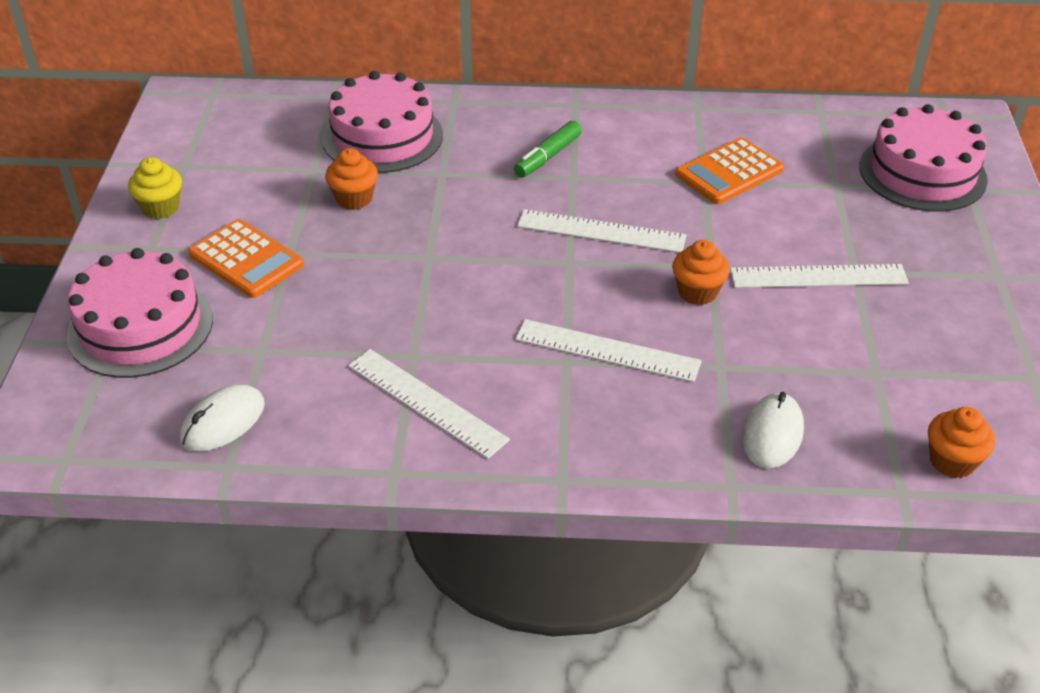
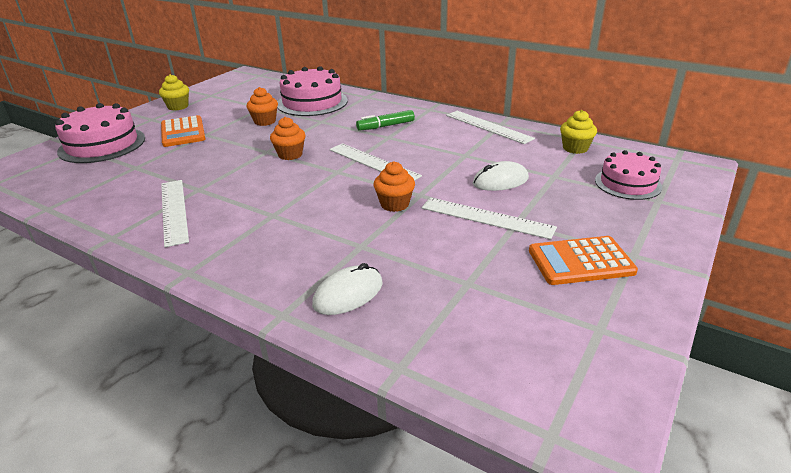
camera: 30 degrees right, 10 degrees down
(223, 422) = (74, 190): white mouse -> white mouse (500, 181)
(607, 350) = (302, 217): white ruler -> white ruler (488, 127)
(729, 172) = (486, 154): orange calculator -> orange calculator (580, 261)
(823, 129) = (575, 148): none -> yellow cupcake
(922, 173) = (627, 183): pink cake -> pink cake, size x0.65
(952, 461) = (465, 362): orange cupcake -> orange cupcake (290, 155)

